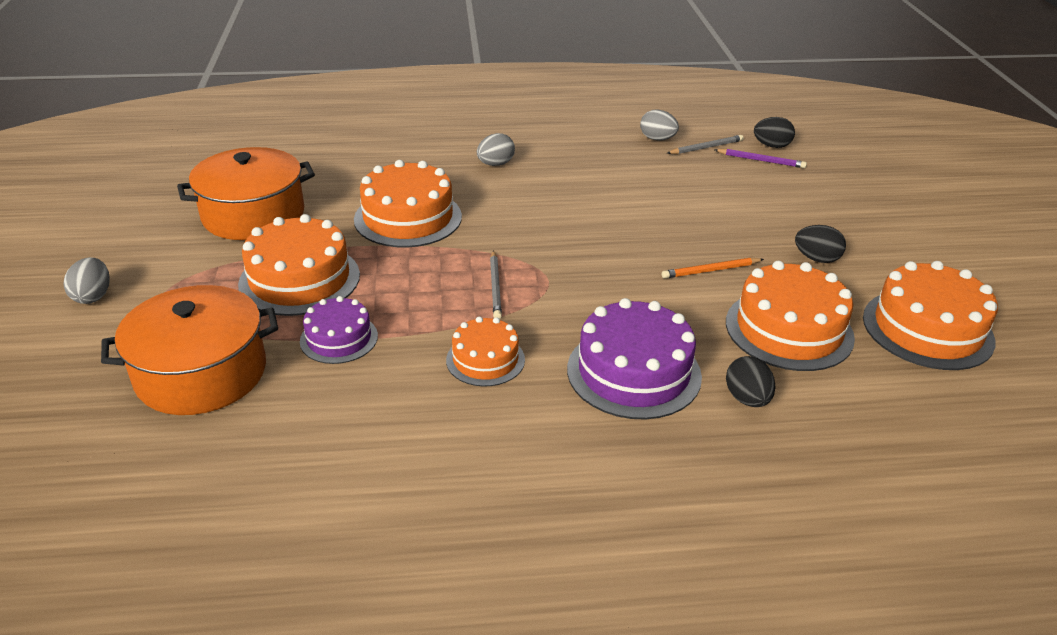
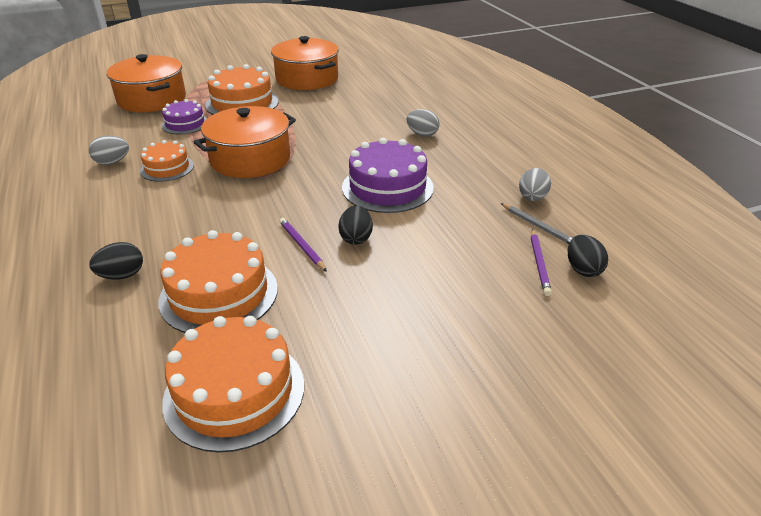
camera: 75 degrees right, 0 degrees up
(93, 296) = (214, 64): grey egg -> grey egg (112, 162)
(408, 218) = (325, 118): orange cake -> none
(495, 287) = (250, 159): grey pencil -> orange pot
(634, 372) = (155, 222): purple cake -> purple cake (387, 187)
(710, 270) = (302, 246): orange pencil -> purple pencil
(816, 259) = (347, 309): black egg -> black egg (356, 238)

